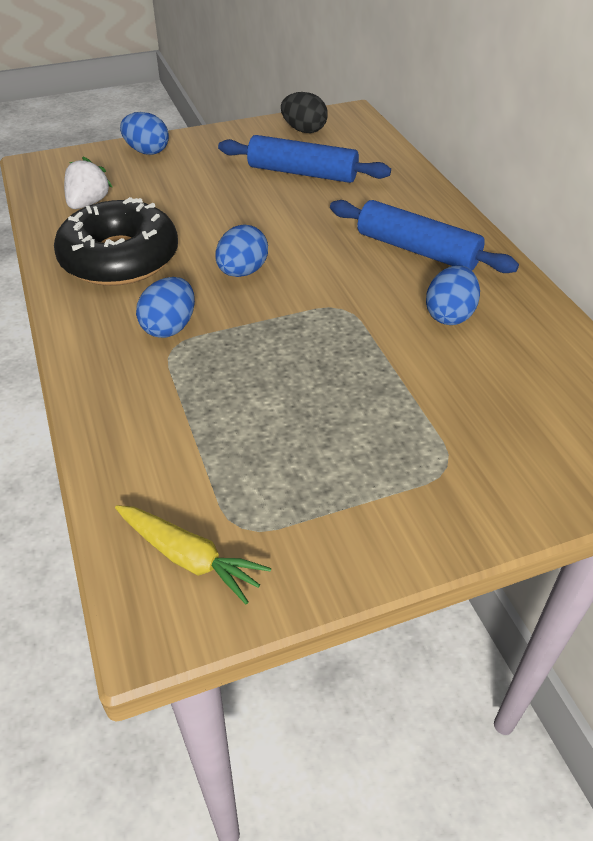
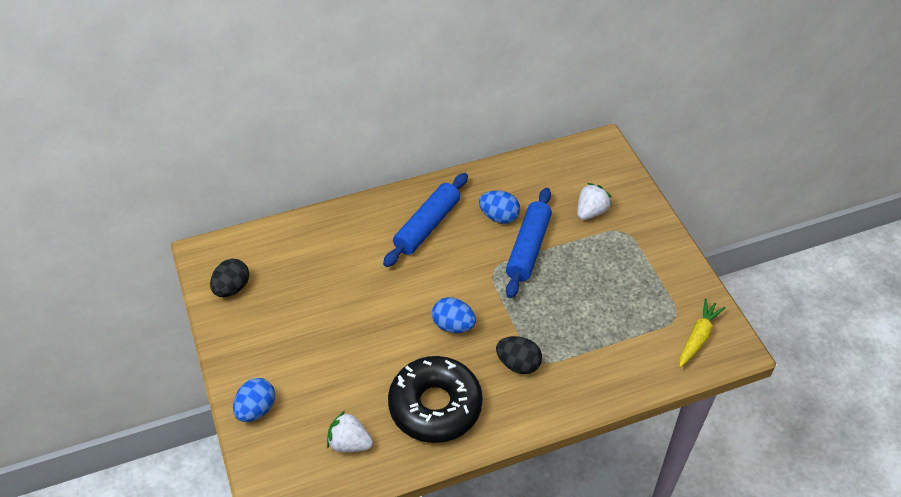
camera: 90 degrees left, 5 degrees up
(169, 327) = (518, 364): blue egg -> black egg
(302, 173) = (311, 289): blue rolling pin -> blue rolling pin (528, 248)
(487, 423) = (591, 211): none -> white strawberry

